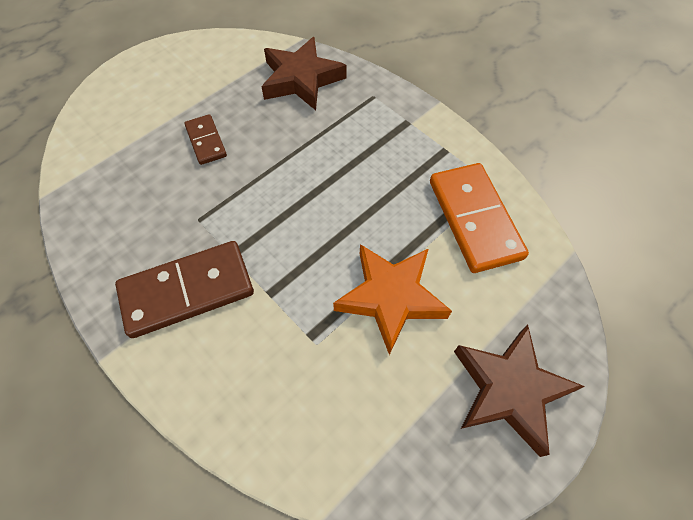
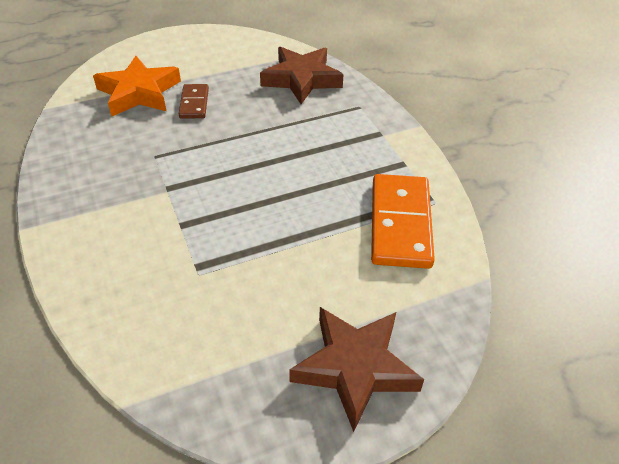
camera: 20 degrees right, 15 degrees down
(187, 290) = (116, 202): brown domino -> none
(390, 297) = (285, 260): orange star -> orange star (139, 92)

